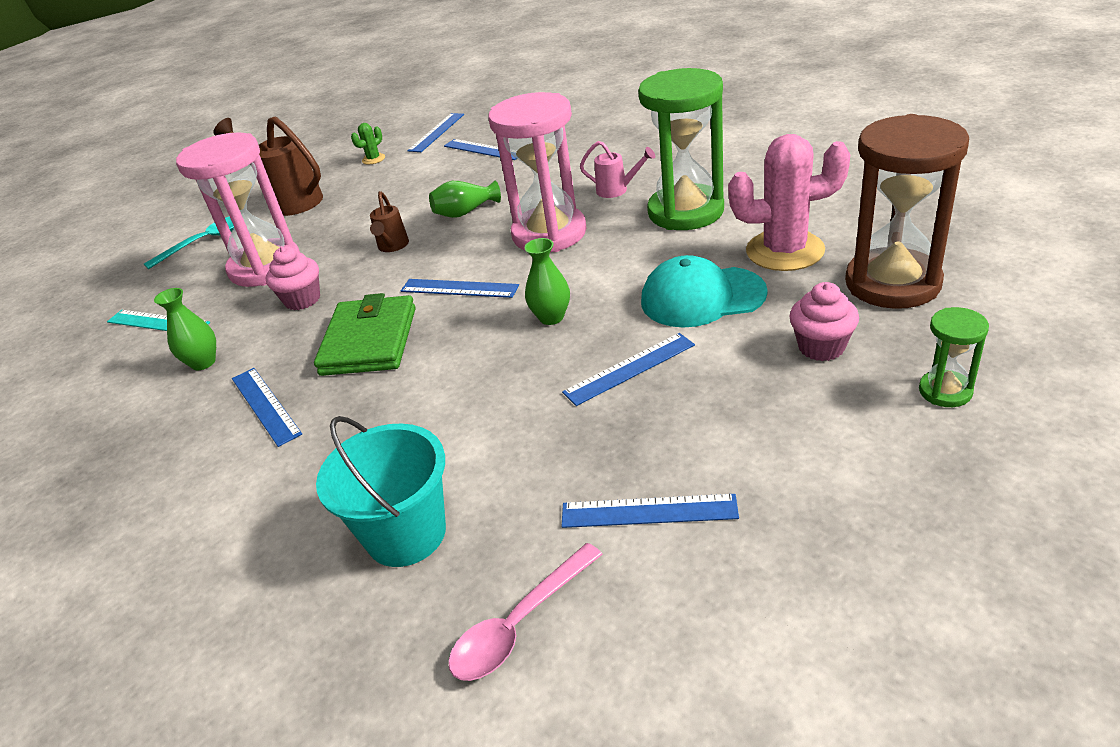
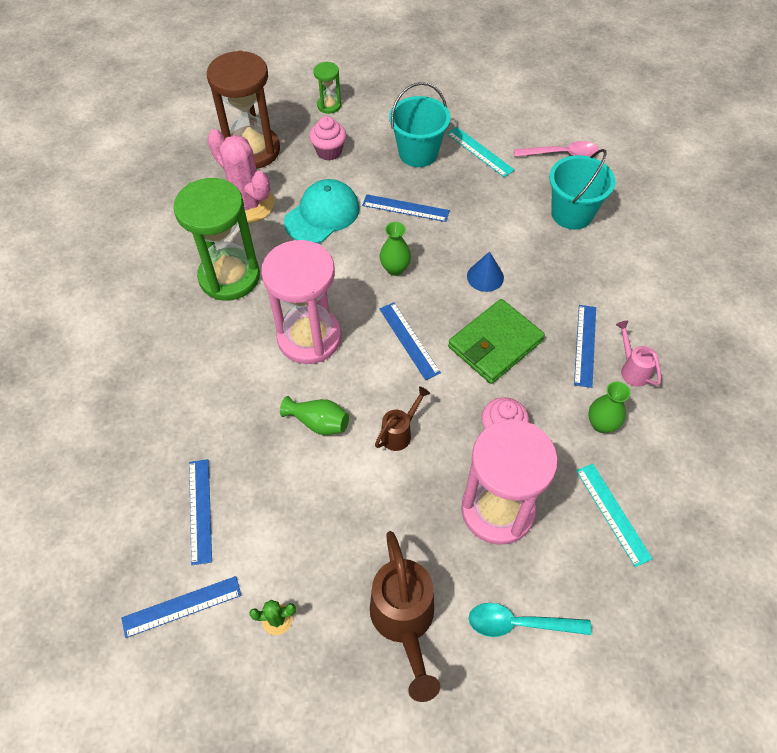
camera: 140 degrees left, 20 degrees up
(445, 380) = (485, 277): none -> blue cone
(617, 190) = (221, 337): pink watering can -> pink watering can (632, 369)
(648, 511) = (480, 151): blue ruler -> turquoise ruler
(702, 297) = (322, 214): turquoise cap -> turquoise cap turned 90 degrees counterclockwise
(723, 435) = (418, 153): none -> turquoise bucket

